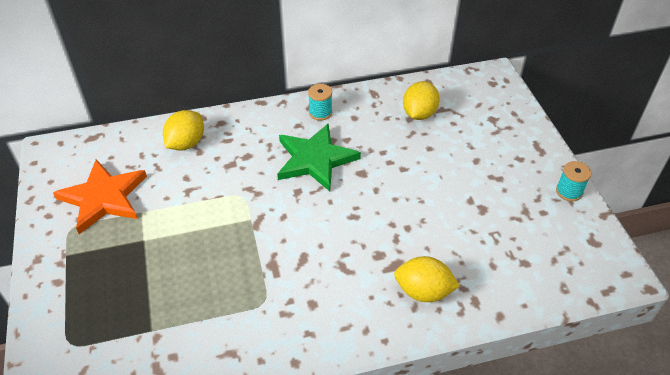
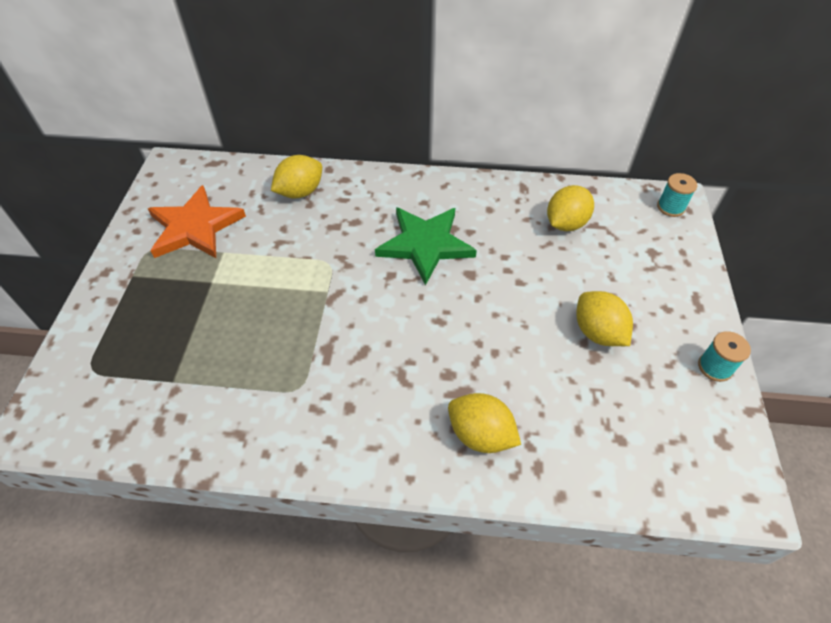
camera: 20 degrees right, 5 degrees up
(320, 112) = (454, 194): turquoise spool -> turquoise spool (670, 207)
(477, 190) = (598, 332): none -> yellow lemon

